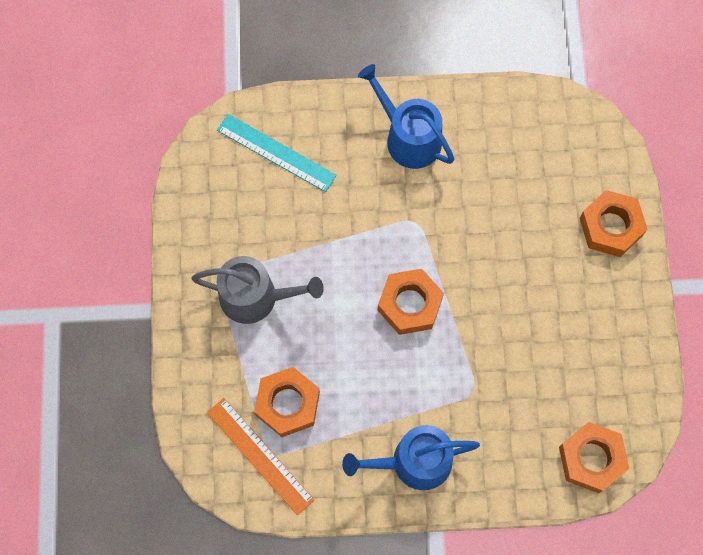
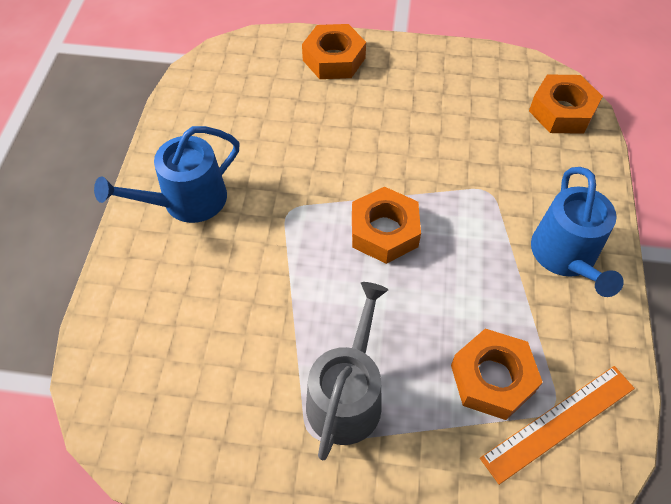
camera: 80 degrees left, 15 degrees down
(276, 153) = (157, 342): turquoise ruler -> none

